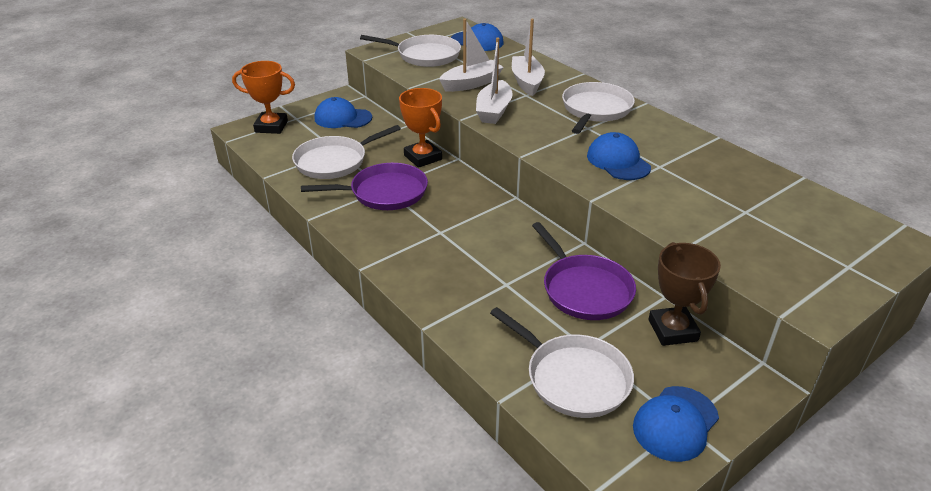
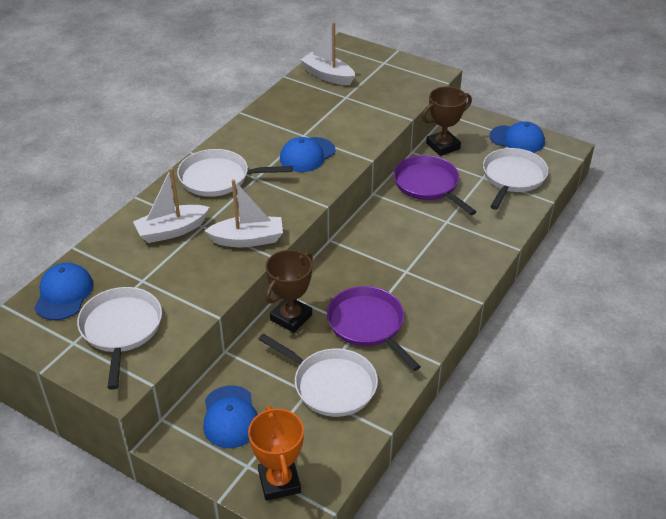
camera: 110 degrees left, 5 degrees up
(423, 157) = (291, 317): orange trophy -> brown trophy
(471, 84) = (190, 270): white boat -> white boat (328, 76)
(584, 290) = (428, 185): purple pan -> purple pan turned 75 degrees counterclockwise

